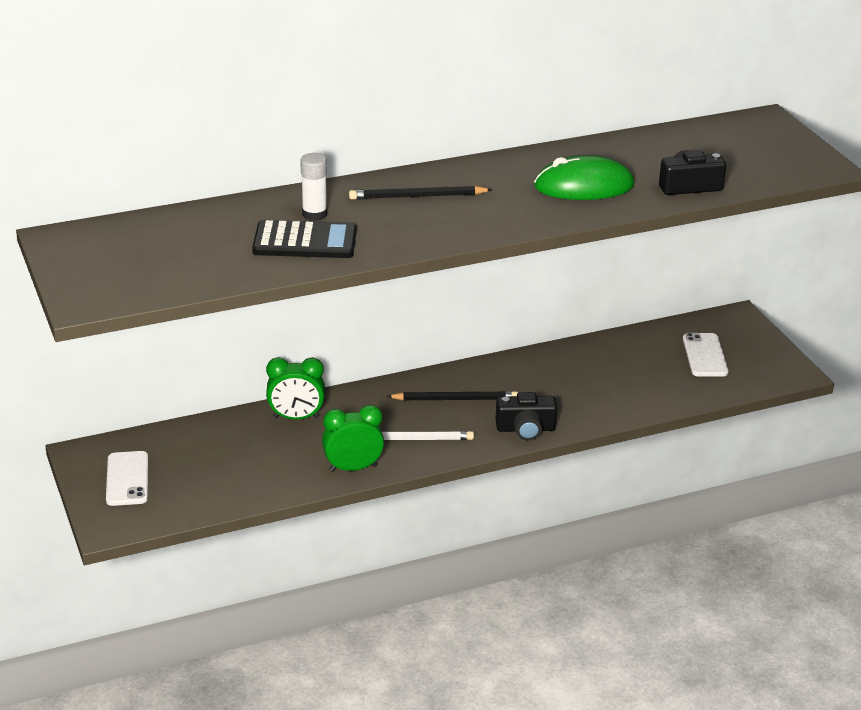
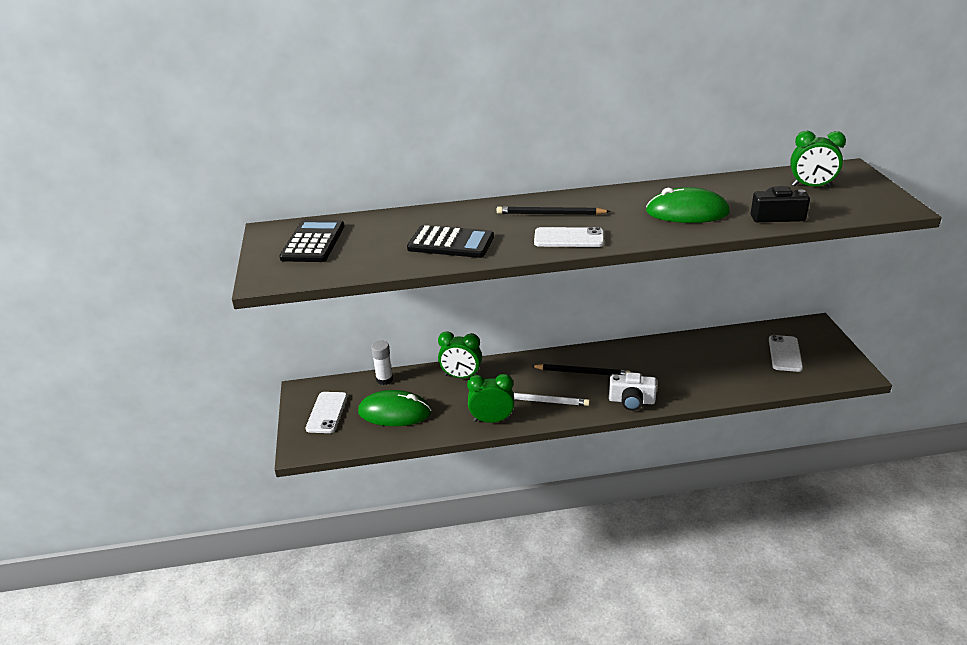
camera: 15 degrees right, 0 degrees up
(124, 250) = (313, 242): none -> black calculator
(220, 470) = (394, 412): none -> green mouse
(314, 214) = (466, 223): white glue stick -> white glue stick (384, 379)
(450, 227) = (569, 238): none -> white phone
(525, 429) = (631, 401): black camera -> white camera
(724, 145) = (811, 186): none -> green clock

